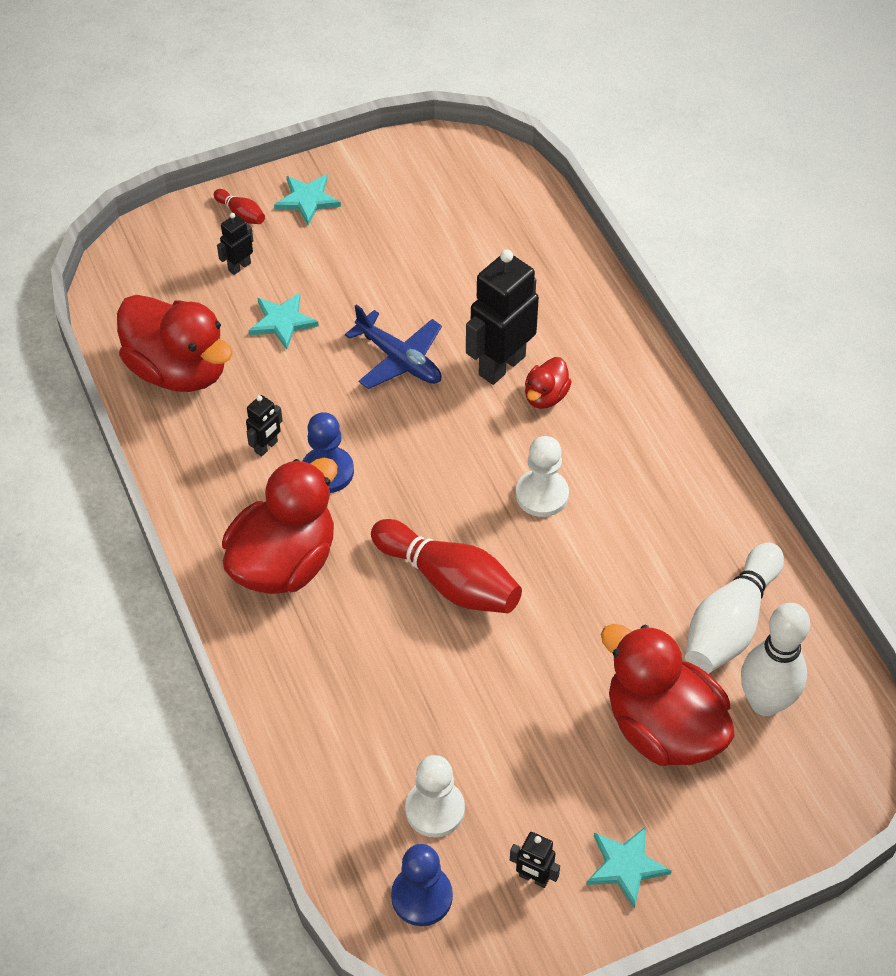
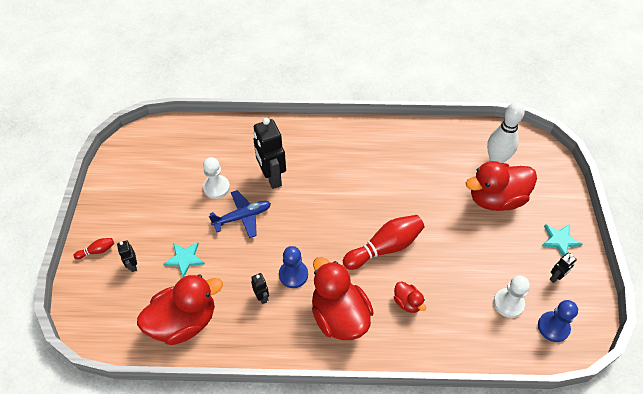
camera: 65 degrees left, 0 degrees up
(307, 200) = (111, 217): turquoise star -> none
(542, 495) = (354, 192): white pawn -> white pawn (216, 187)
(545, 396) = (300, 168): red duck -> red duck (407, 302)
(730, 624) = (453, 155): white bowling pin -> none

